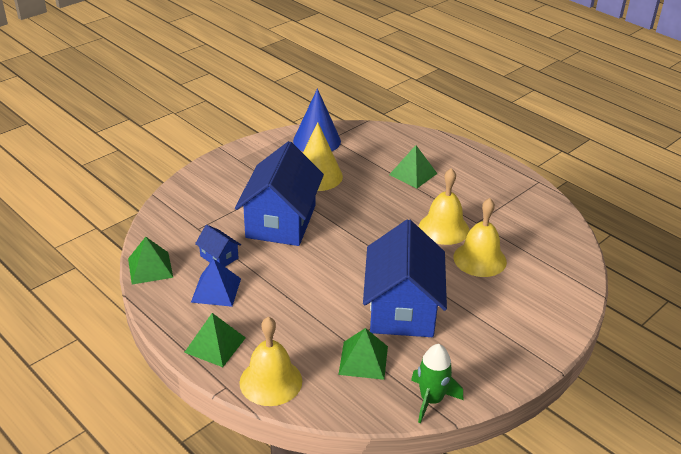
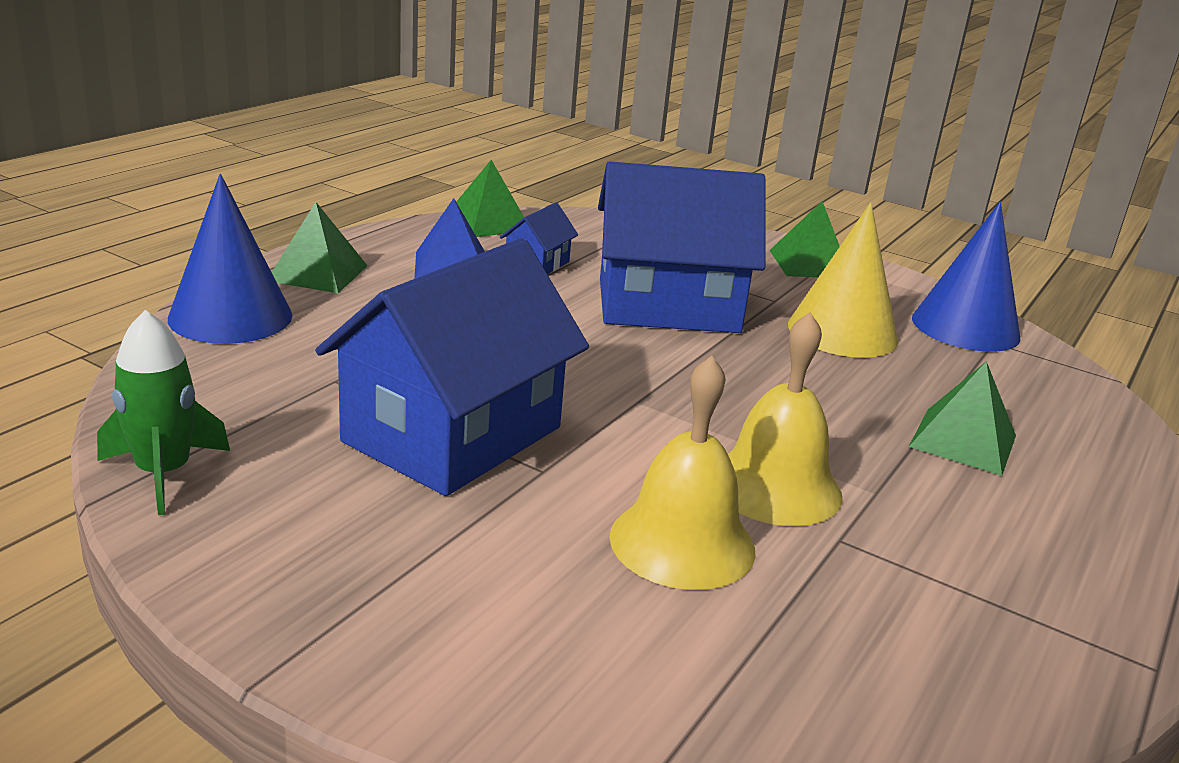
camera: 75 degrees right, 10 degrees down
(271, 381) = (230, 316): yellow bell -> blue cone
(363, 360) = (286, 395): green pyramid -> green pyramid (809, 264)
(402, 308) = (452, 434): blue house -> blue house turned 45 degrees counterclockwise

